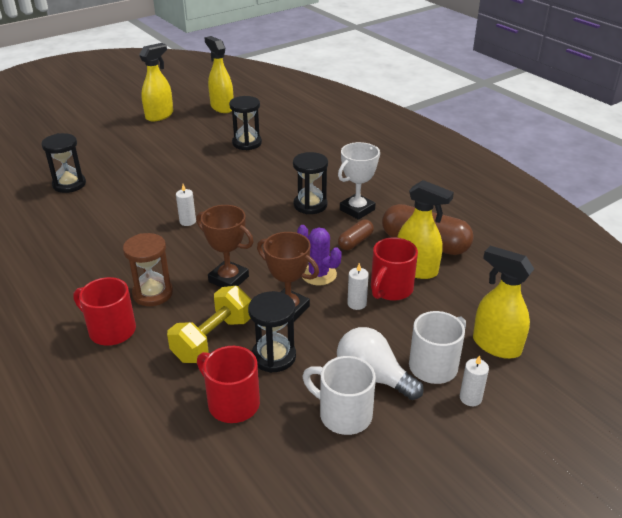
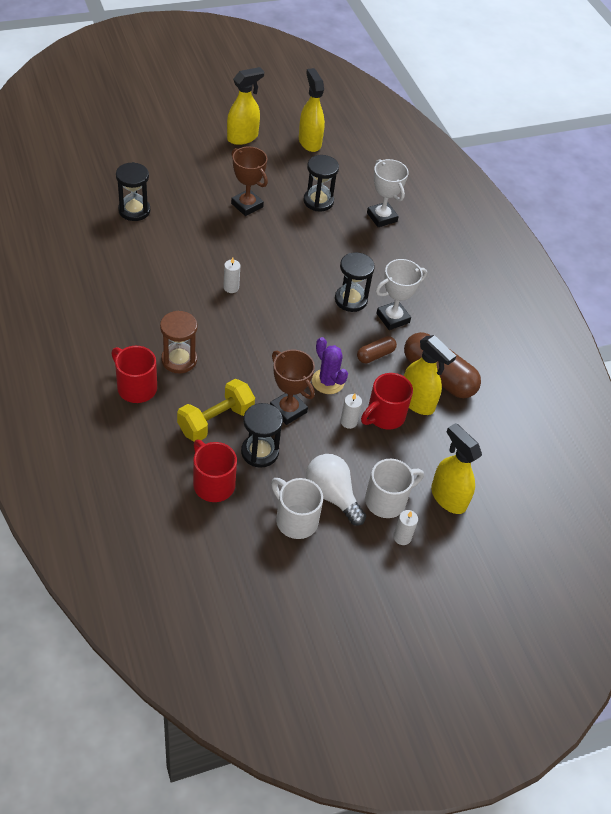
camera: 10 degrees right, 15 degrees up
(228, 279) = (247, 364): brown trophy -> brown trophy (247, 205)
(310, 142) = (382, 217): none -> white trophy

